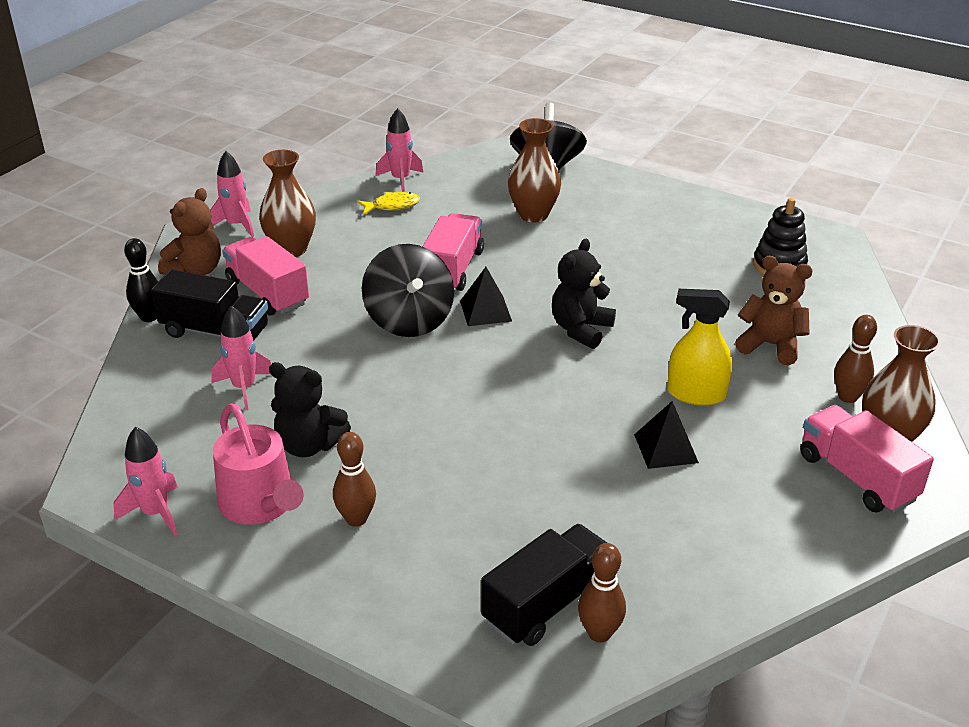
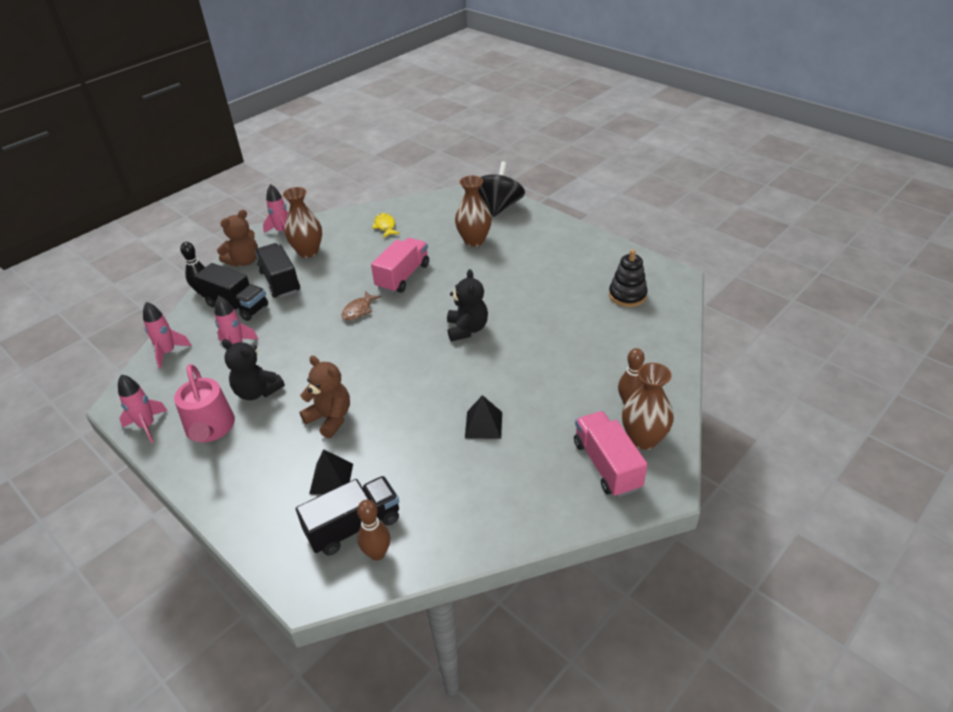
camera: 15 degrees right, 5 degrees up
(267, 293) = (280, 281): pink truck -> black truck
(356, 519) = (263, 447): brown bowling pin -> none
(392, 206) = (385, 226): yellow fish -> yellow fish turned 105 degrees counterclockwise
(400, 180) = (399, 208): pink rocket -> pink rocket (168, 352)
(409, 320) = (359, 310): black spinning top -> brown fish
(485, 311) = (410, 309): black pyramid -> black pyramid (331, 478)
(581, 329) = (467, 329): black teddy bear -> black teddy bear turned 135 degrees clockwise
(696, 394) = (523, 387): yellow spray bottle -> none
(770, 345) = (592, 356): brown teddy bear -> brown teddy bear (330, 418)

